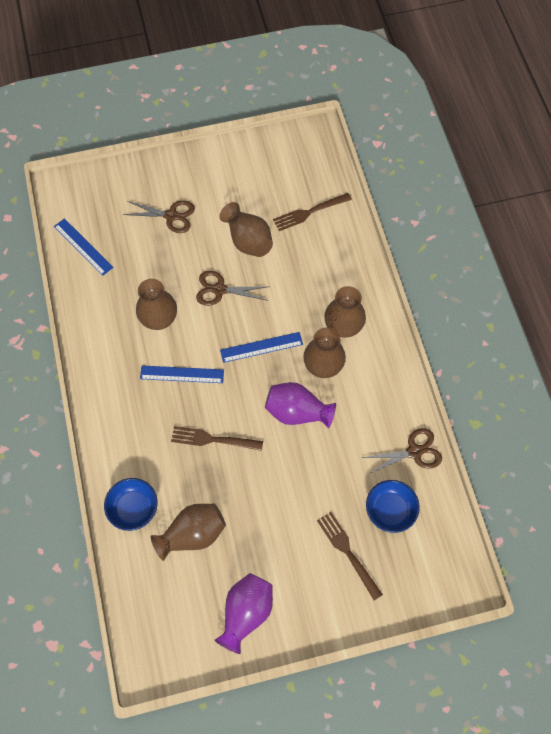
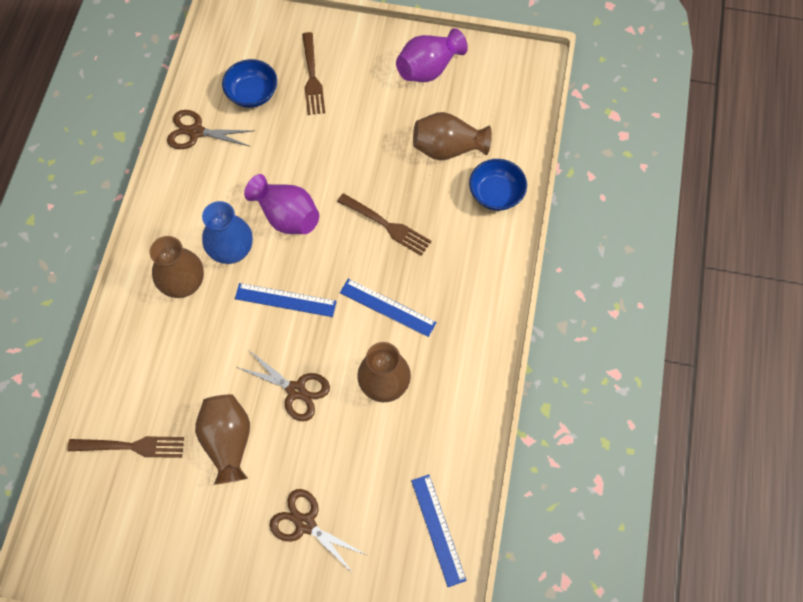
camera: 155 degrees left, 0 degrees up
(323, 366) = (232, 251): brown vase -> blue vase

